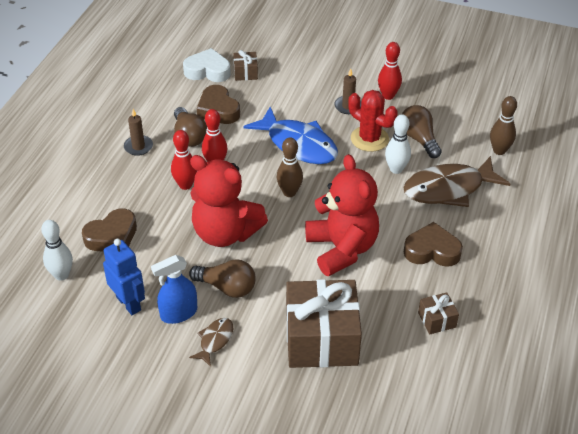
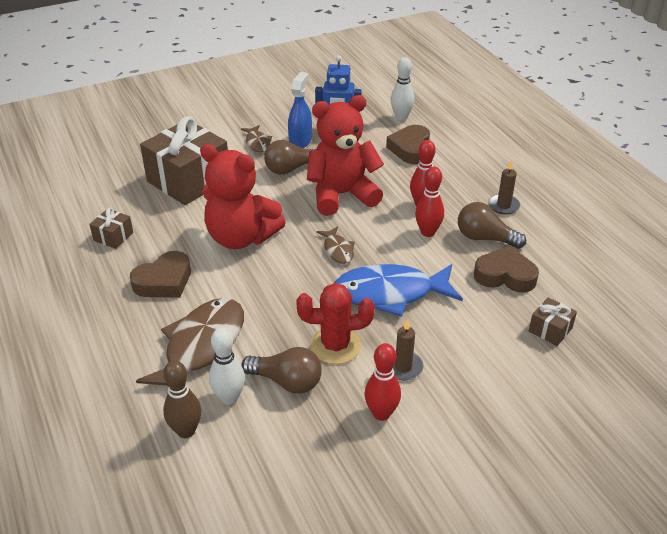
camera: 135 degrees right, 5 degrees down
(207, 71) = (582, 305): white heart -> none
(289, 192) = (338, 250): brown bowling pin -> brown fish
(396, 169) = (273, 332): white bowling pin -> white bowling pin (229, 398)

